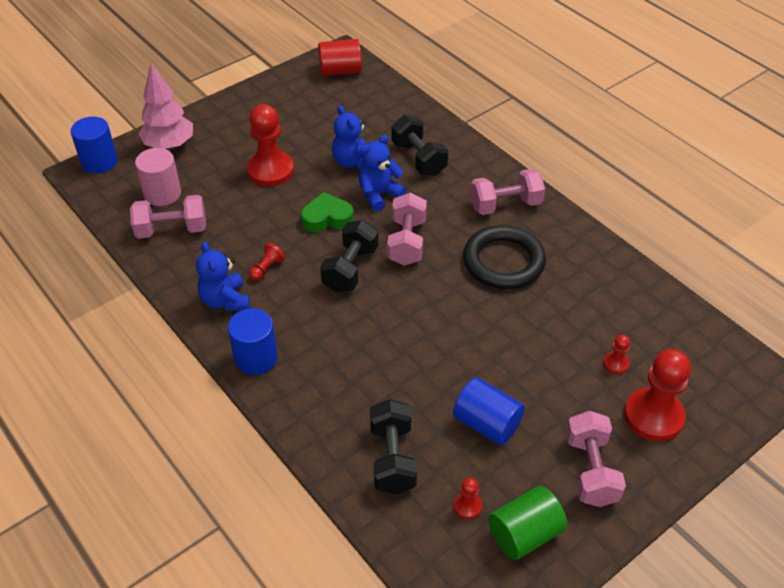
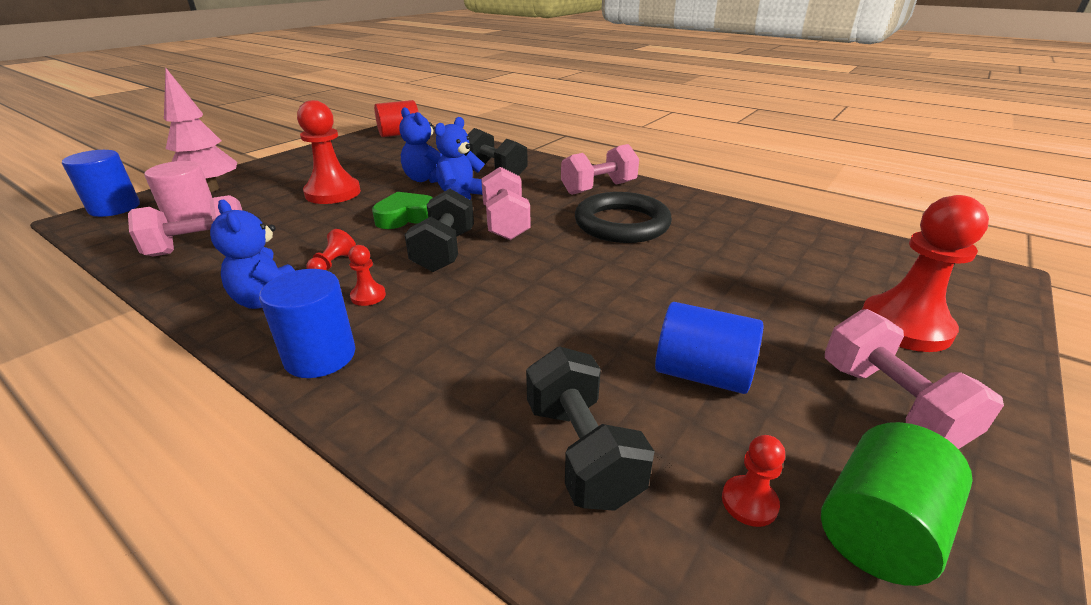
camera: 15 degrees left, 15 degrees down
(615, 364) = (812, 285): red pawn -> red pawn (368, 296)

